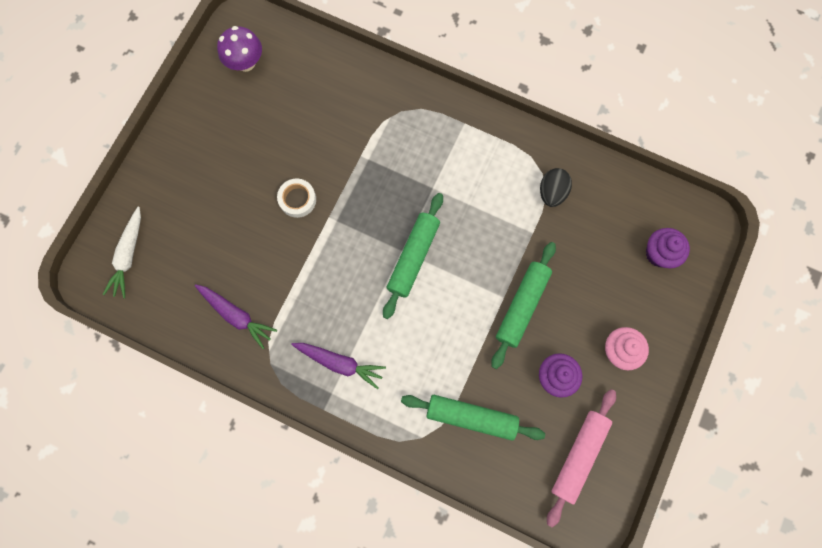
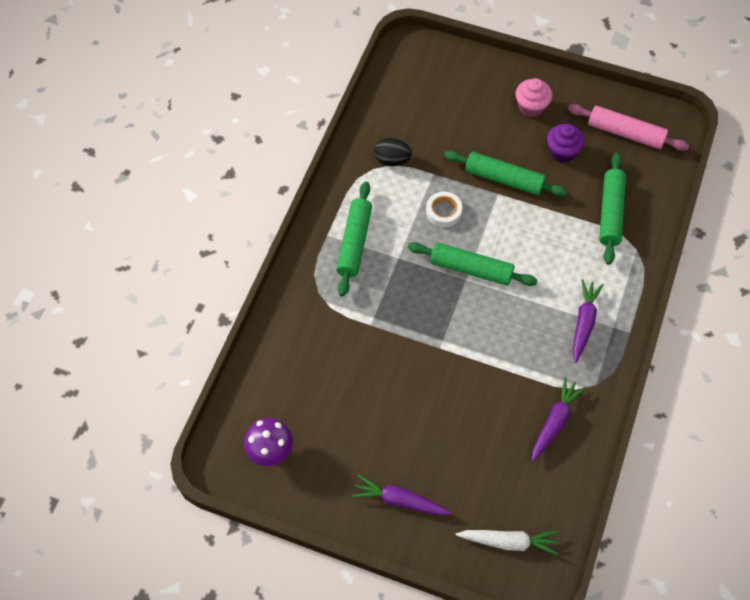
camera: 95 degrees left, 15 degrees down
(183, 166) = (400, 500): none -> purple carrot
(297, 199) = (425, 379): white tape -> white tape (443, 212)
(453, 147) = (354, 243): none -> green rolling pin
(659, 253) = (440, 79): purple cupcake -> none

